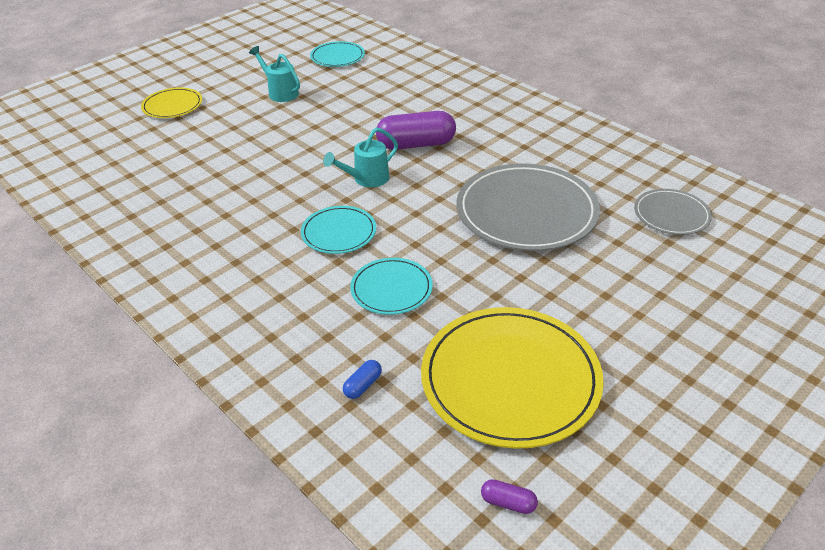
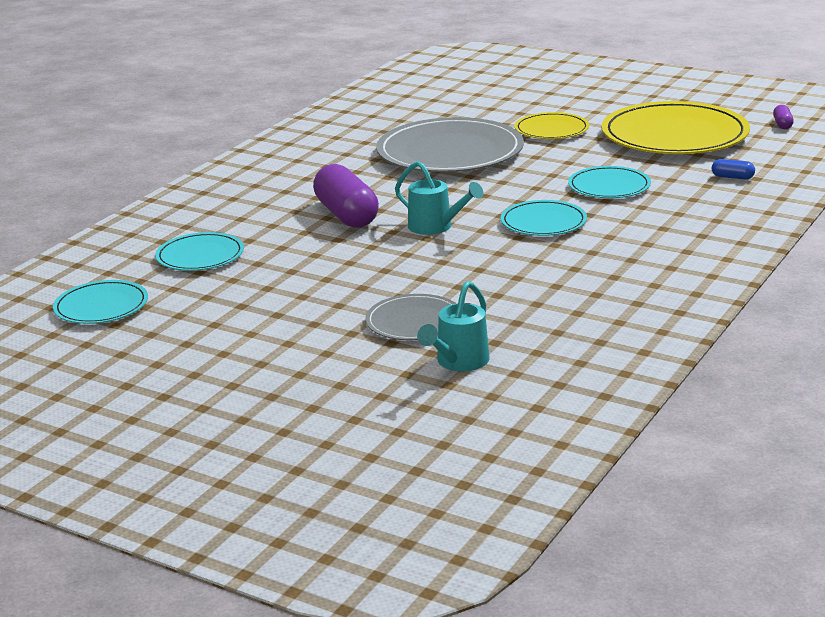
camera: 105 degrees left, 15 degrees down
(172, 105) = (303, 400): yellow plate -> yellow plate (551, 130)
(280, 92) = (234, 323): turquoise watering can -> turquoise watering can (459, 362)
(384, 87) = (200, 256): none -> turquoise plate
(671, 214) = (420, 105): grey plate -> grey plate (414, 322)

